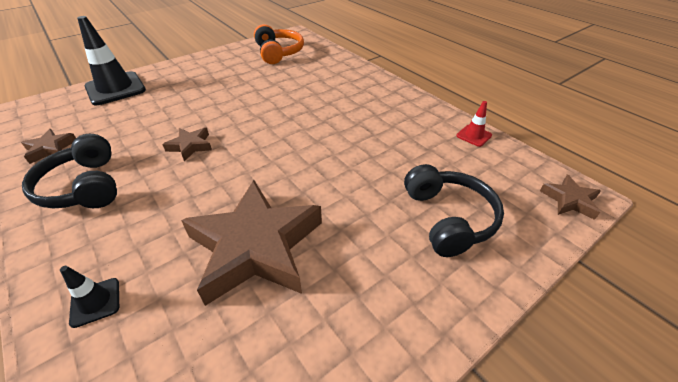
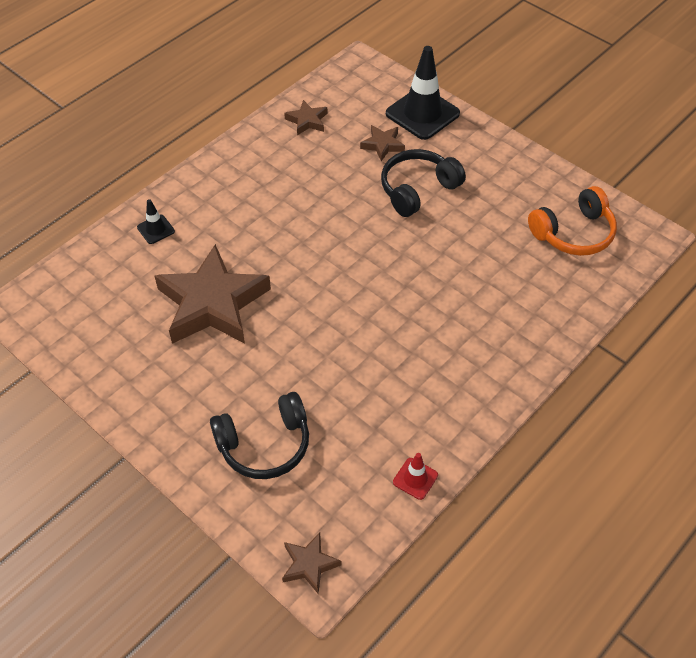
camera: 80 degrees right, 10 degrees up
(84, 186) = (263, 168): black headphones -> black headphones (417, 189)
(190, 146) = (333, 216): brown star -> brown star (383, 145)

